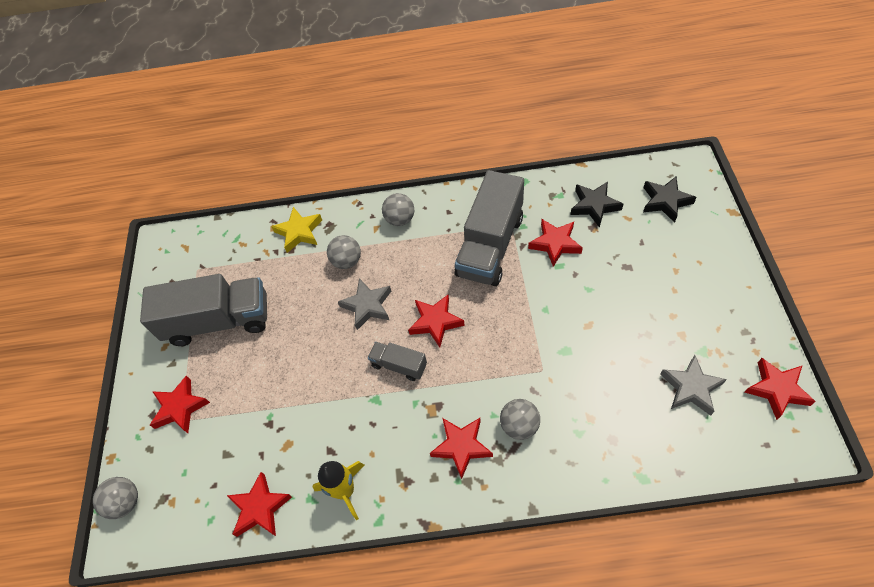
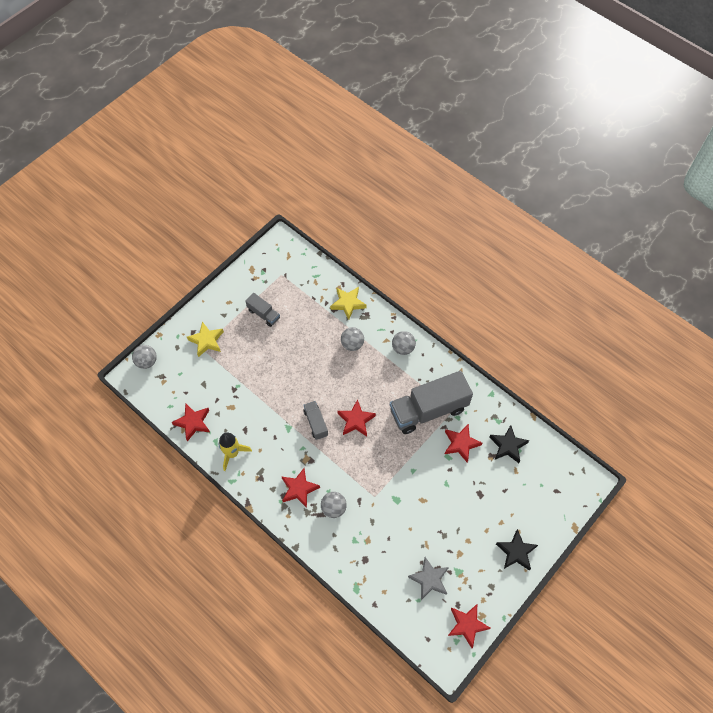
camera: 40 degrees right, 5 degrees up
(180, 407) = (206, 341): red star -> yellow star
(219, 321) = (263, 314): grey truck -> grey truck, size x0.48
(367, 306) = (335, 378): grey star -> none
(665, 201) = (548, 484): black star -> black star (516, 552)

